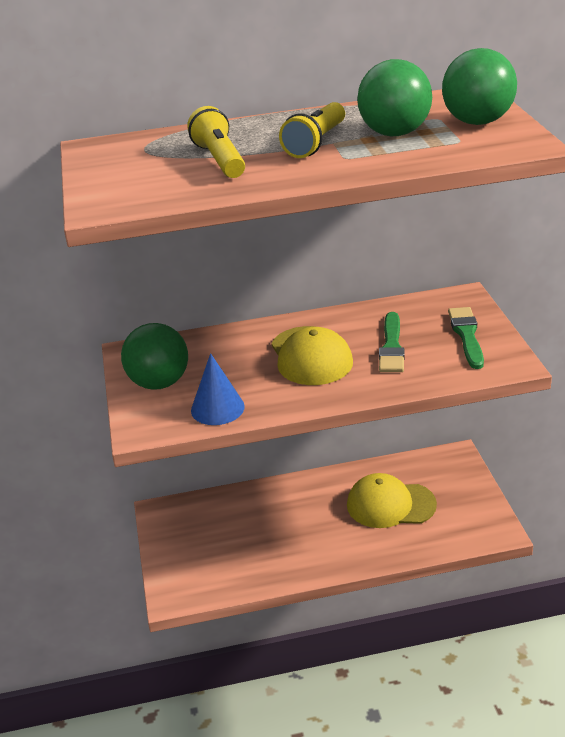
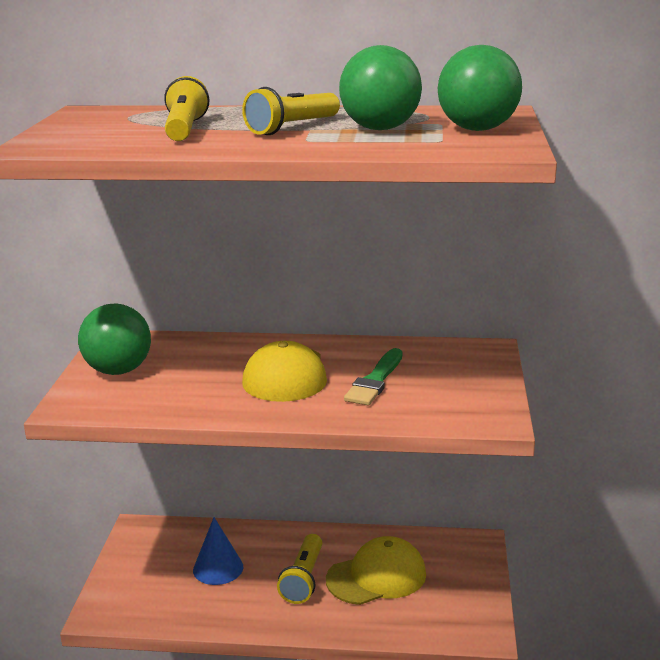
camera: 15 degrees right, 10 degrees down
(217, 408) = (155, 403): blue cone -> blue cone (218, 568)
(331, 522) = (303, 579): none -> yellow flashlight
(390, 505) = (377, 576): yellow cap -> yellow cap turned 135 degrees clockwise
(466, 335) = (464, 384): green brush -> none

